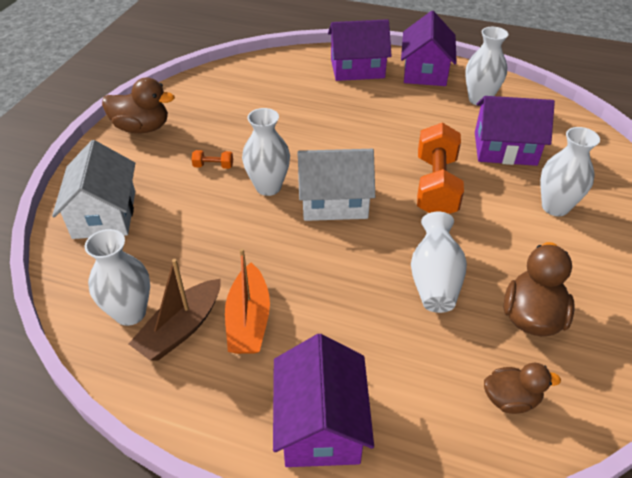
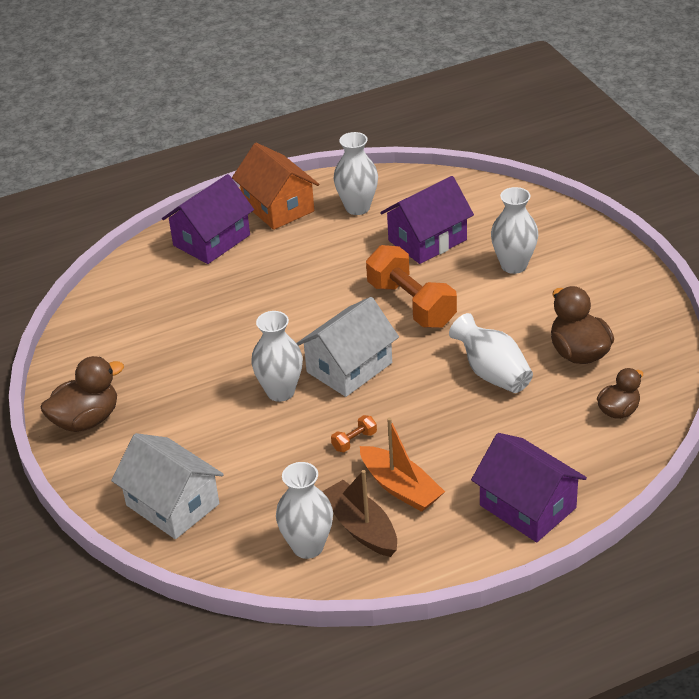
camera: 40 degrees left, 5 degrees down
(181, 329) = (361, 527): brown boat -> brown boat turned 150 degrees clockwise
(213, 166) = (208, 407): orange dumbbell -> orange dumbbell (354, 441)
(425, 71) = (278, 207): purple house -> orange house

